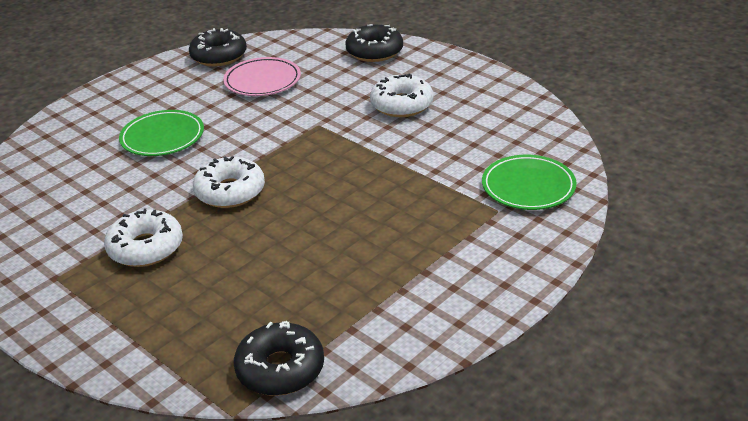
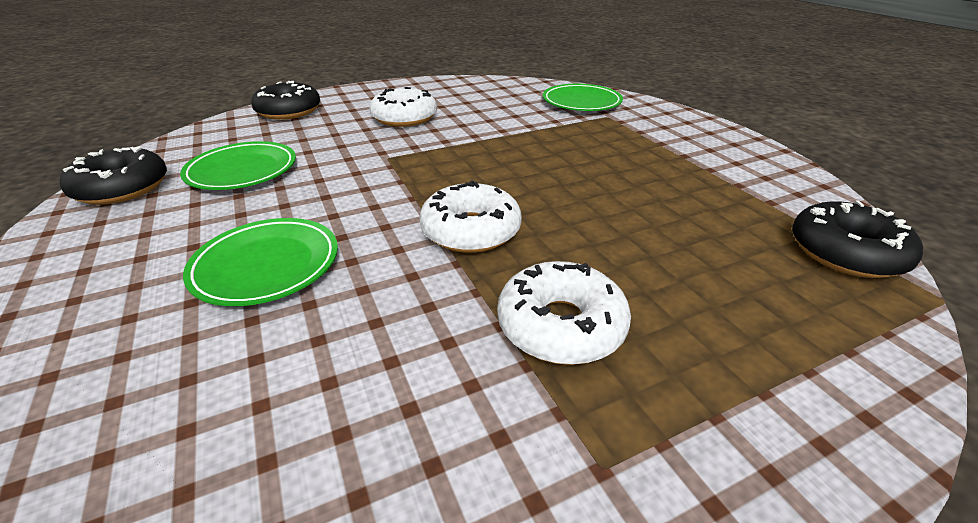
camera: 70 degrees left, 0 degrees up
(262, 81) = (242, 171): pink plate -> green plate

